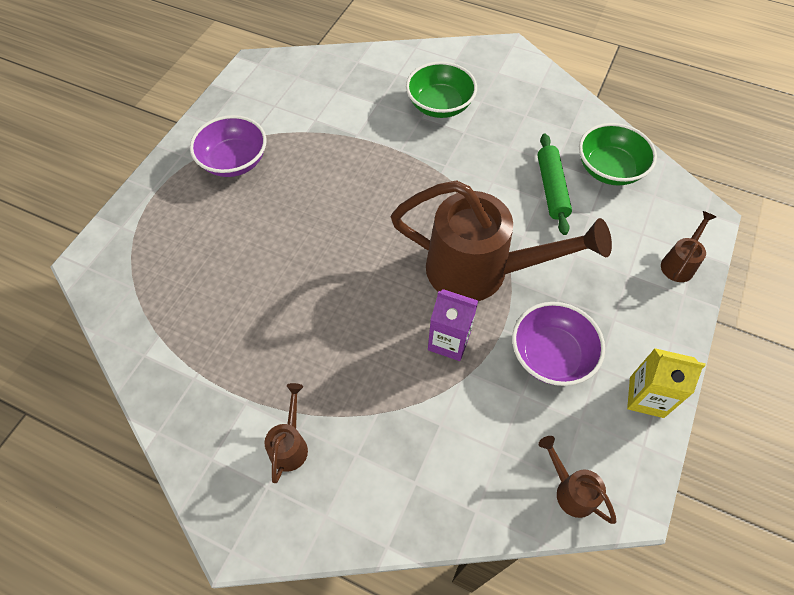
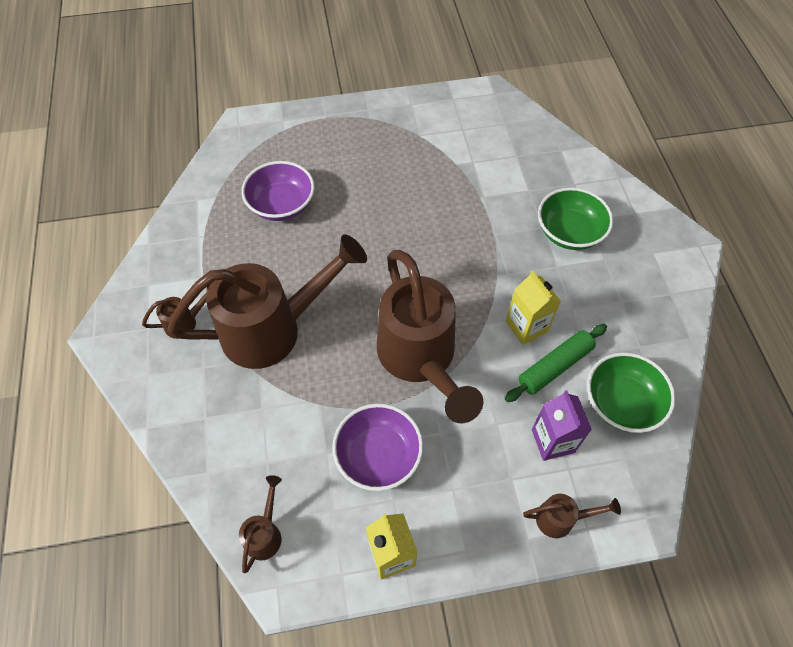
camera: 55 degrees right, 0 degrees up
(234, 161) = (388, 141): purple bowl -> purple bowl (281, 205)
(362, 367) = (274, 329): none -> brown watering can
(449, 341) = (337, 373): purple carton -> purple carton (553, 441)
(503, 183) = (526, 326): none -> yellow carton

